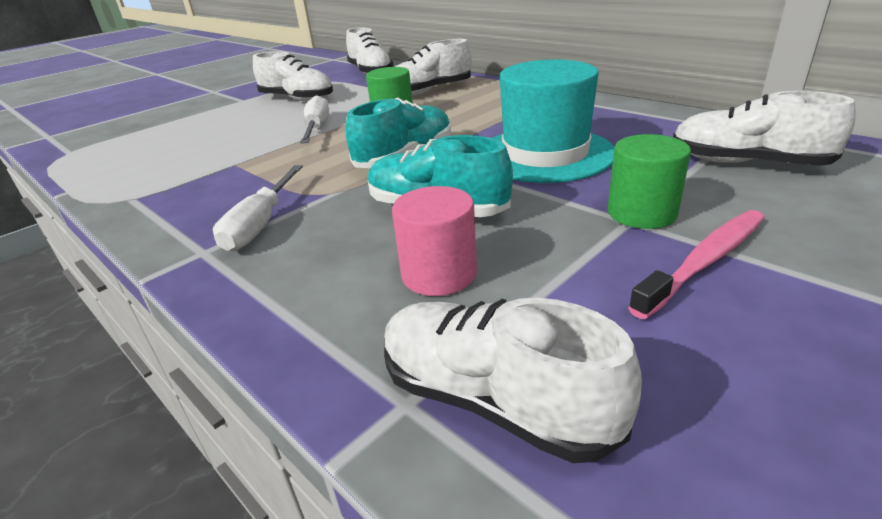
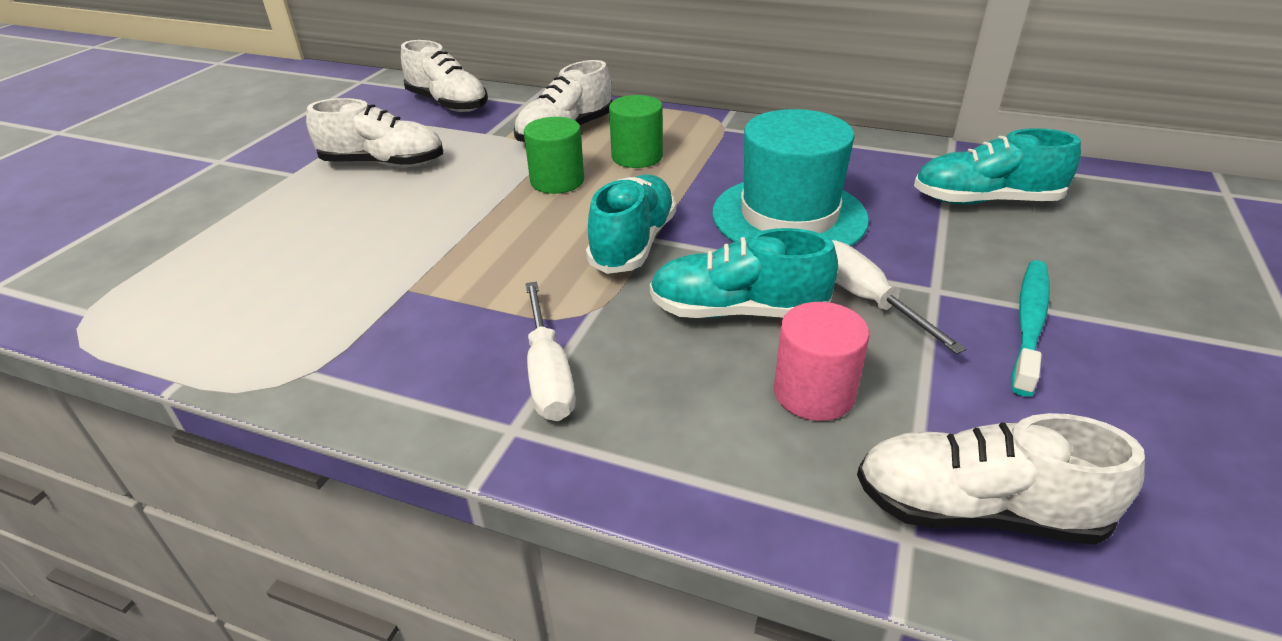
camera: 25 degrees left, 5 degrees up
(316, 128) = (468, 213): white screwdriver -> white screwdriver (866, 299)
(641, 213) = (940, 278): green cylinder -> green cylinder (637, 157)
(705, 261) = (1029, 323): pink toothbrush -> turquoise toothbrush
(747, 163) = (985, 201): white shoe -> turquoise shoe

